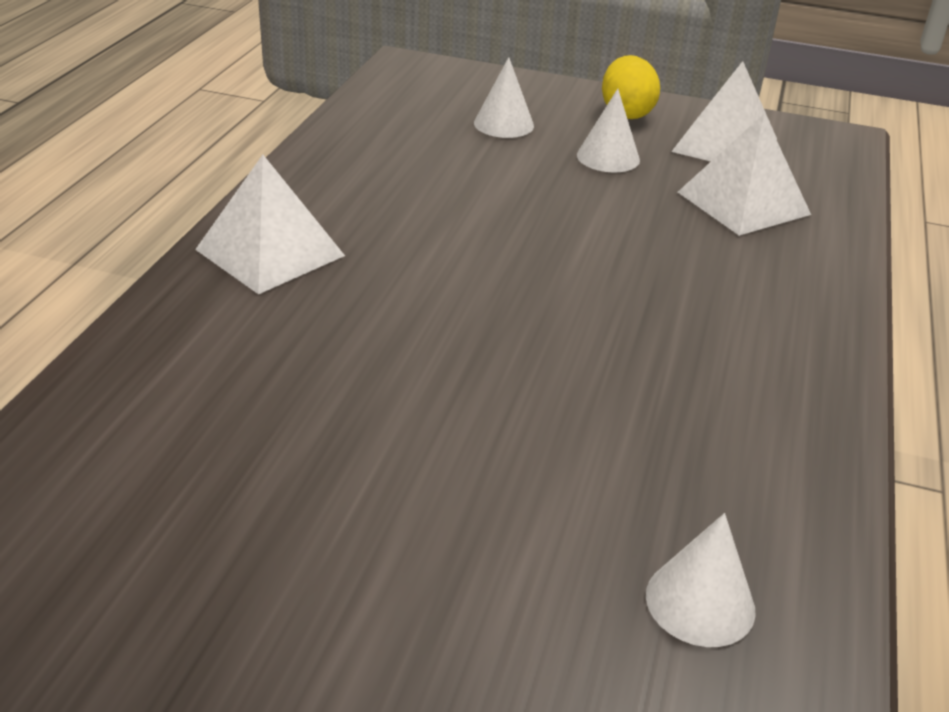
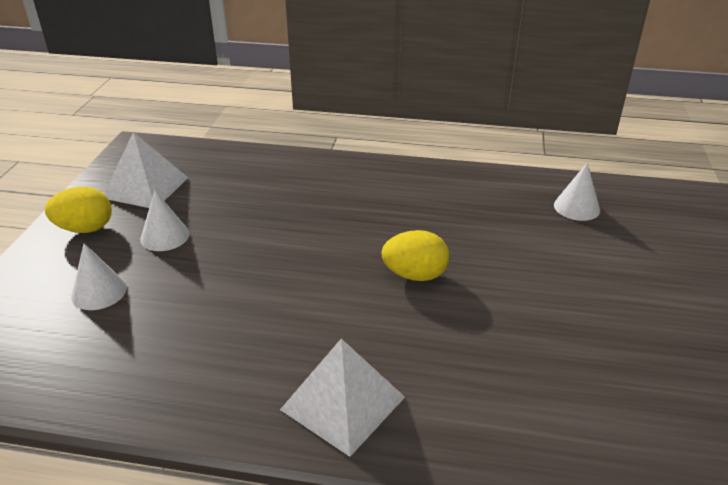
camera: 95 degrees left, 0 degrees up
(493, 337) = (415, 275): none -> yellow egg
(743, 203) = (230, 184): white pyramid -> none

